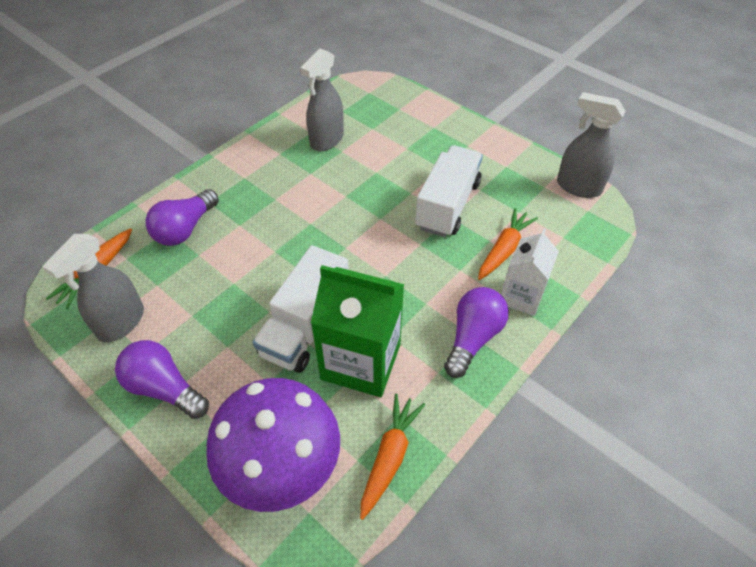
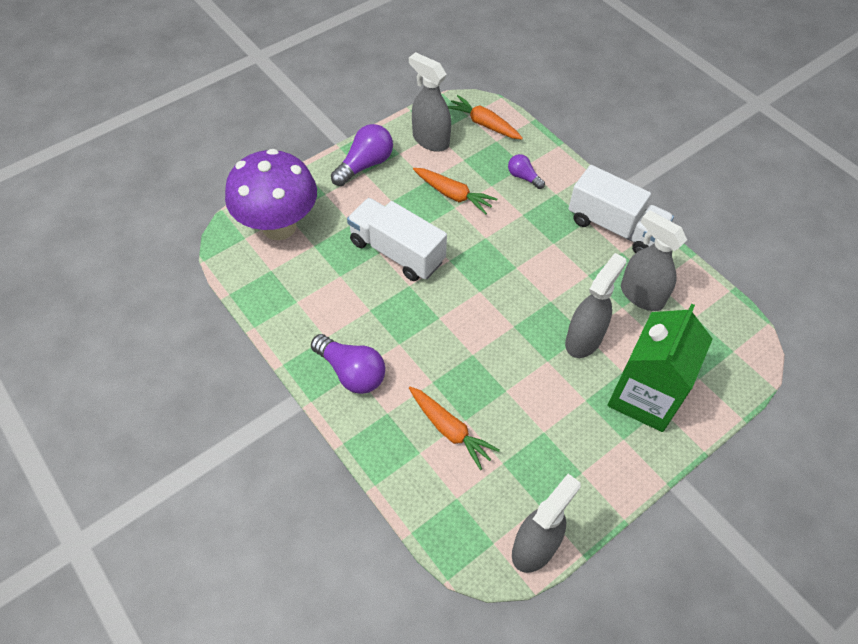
camera: 100 degrees right, 5 degrees up
(185, 229) = (523, 177): purple light bulb -> purple light bulb, size x0.57
(361, 361) = (352, 284): green carton -> green carton (644, 396)
(382, 172) = (584, 339): none -> grey spray bottle
(389, 456) = (266, 290): orange carrot -> orange carrot (453, 195)
(447, 205) = (523, 392): white truck -> white truck (615, 227)
(521, 296) = (387, 428): white carton -> none

